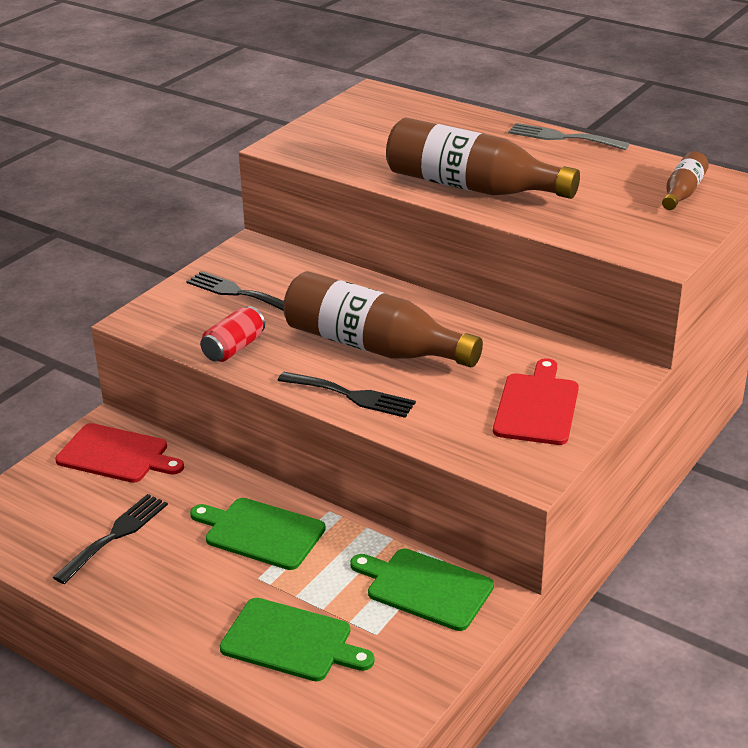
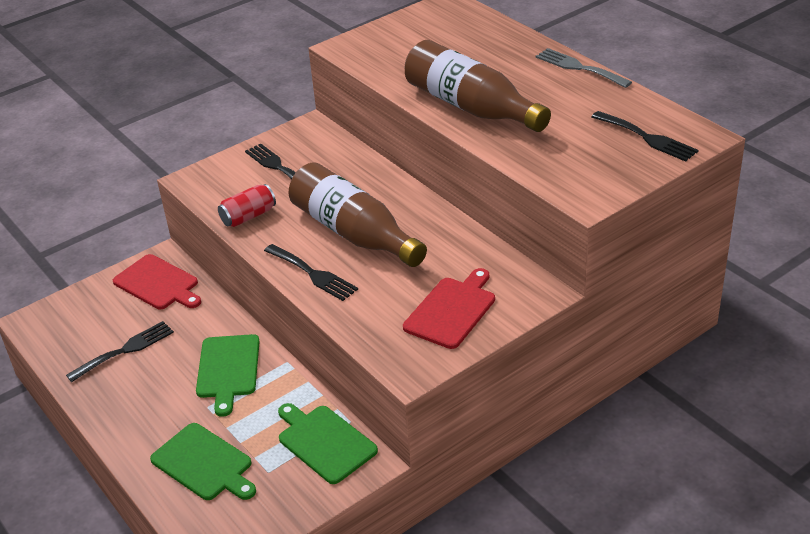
camera: 20 degrees right, 5 degrees up
(260, 532) = (228, 369): green cutting board -> green cutting board turned 135 degrees counterclockwise
(682, 193) = (647, 138): brown bottle -> black fork

